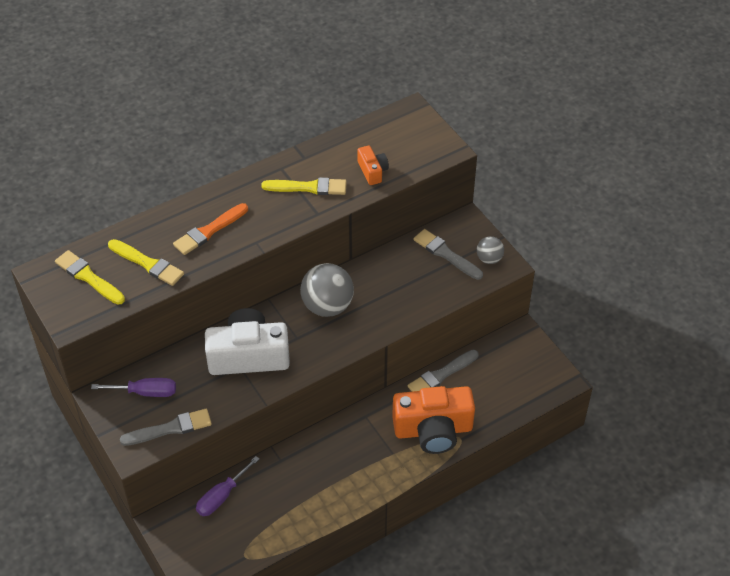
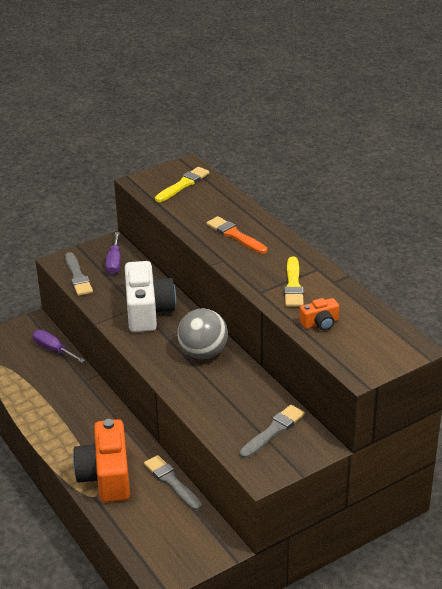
camera: 90 degrees right, 15 degrees down
(148, 264) = (197, 209): yellow brush -> none
(489, 259) = (269, 463): grey ball -> none

